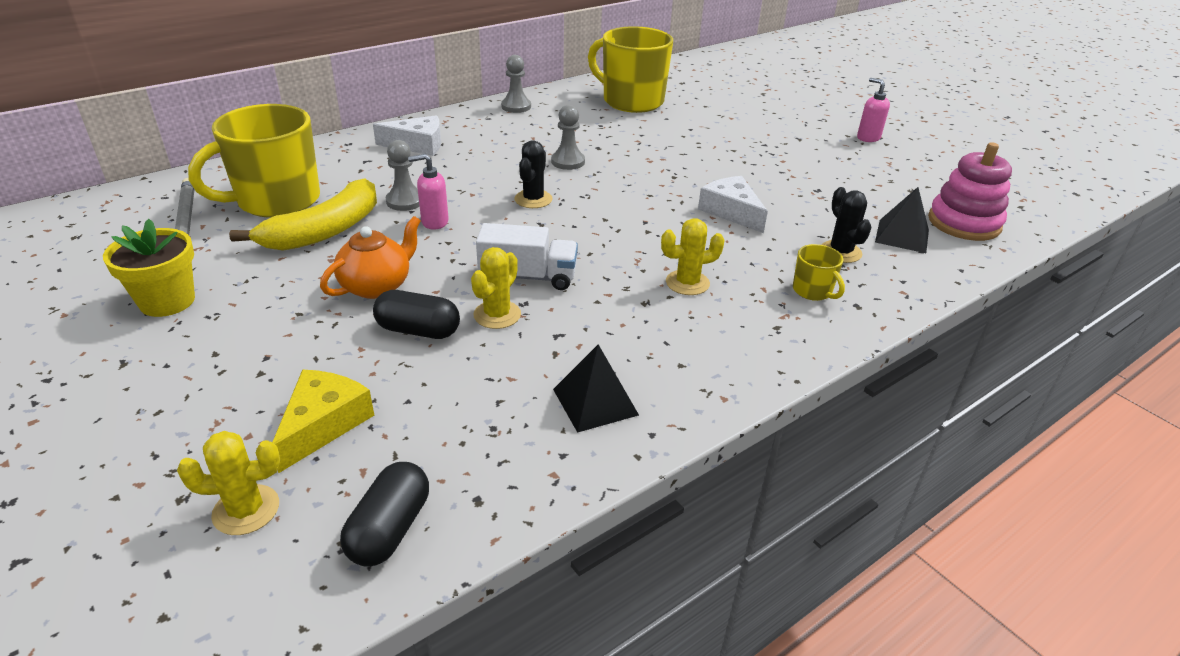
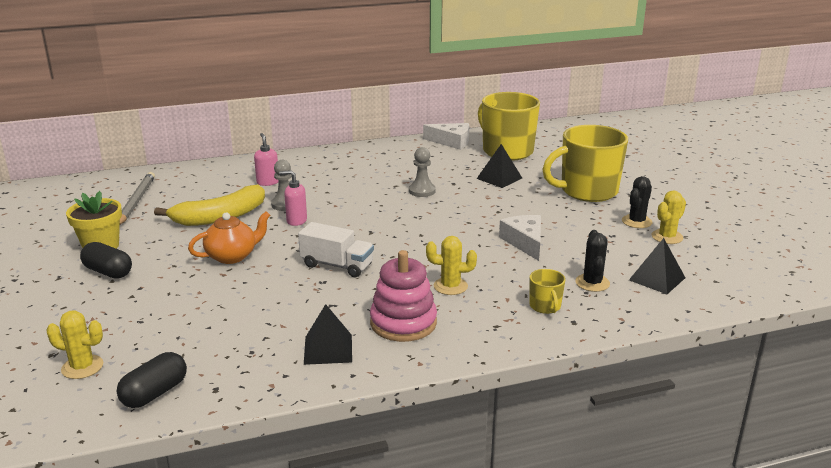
camera: 20 degrees right, 10 degrees down
(277, 201) = (201, 194): yellow mug -> yellow mug (587, 191)
(323, 424) = (151, 331): yellow cheese -> none
(418, 145) = (319, 167): white cheese -> white cheese (451, 142)
(418, 330) = (241, 287): black capsule -> black capsule (108, 272)
(497, 315) = (299, 286): yellow cactus -> yellow cactus (667, 237)
(516, 107) = (410, 146): grey pawn -> none
(533, 199) = (377, 214): black cactus -> black cactus (636, 221)
(646, 135) = (499, 178): none -> black pyramid
(868, 138) = (694, 200): pink soap dispenser -> pink soap dispenser (268, 182)
(964, 223) = (723, 277): pink stacking toy -> pink stacking toy (403, 323)

